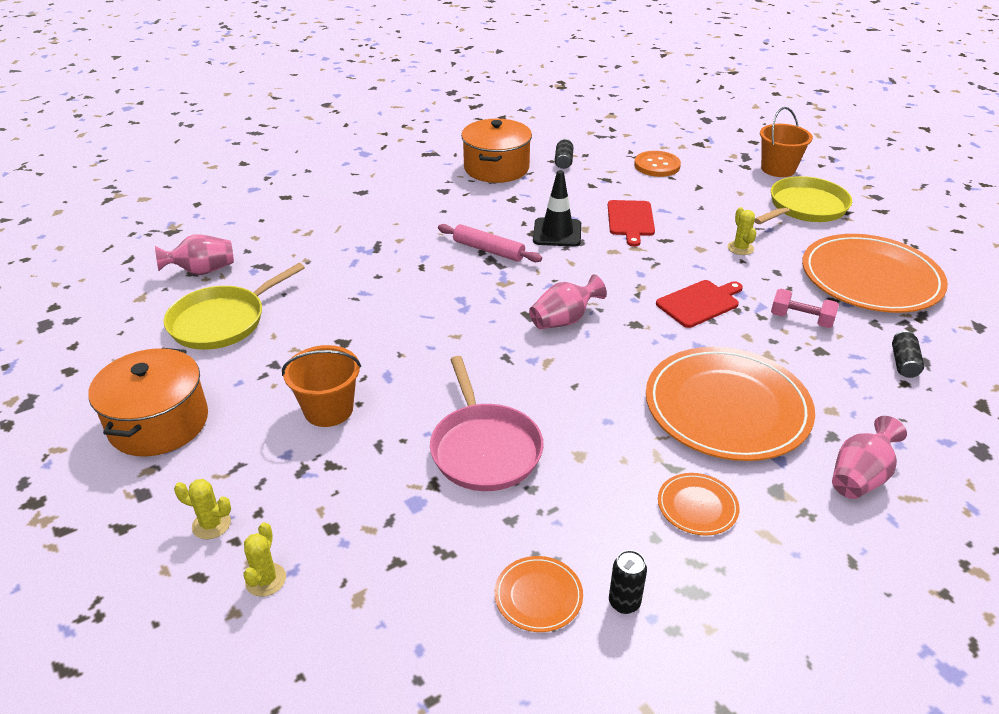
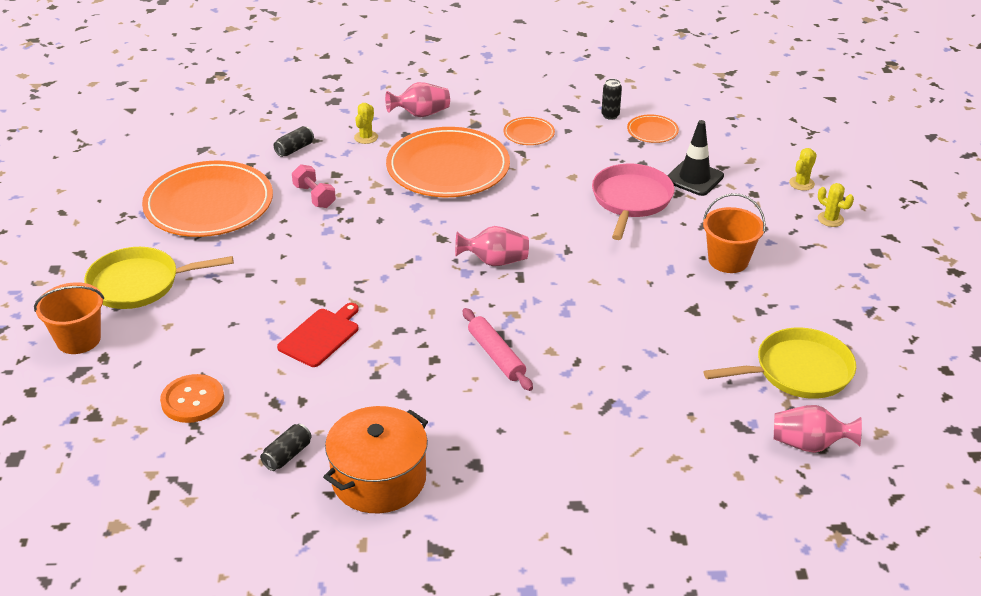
camera: 150 degrees left, 0 degrees up
(158, 423) = (864, 296): orange pot -> none
(557, 233) = (409, 350): black traffic cone -> black traffic cone (694, 178)
(700, 303) = (370, 235): red cutting board -> none
(740, 248) = (266, 267): yellow cactus -> yellow cactus (366, 137)

